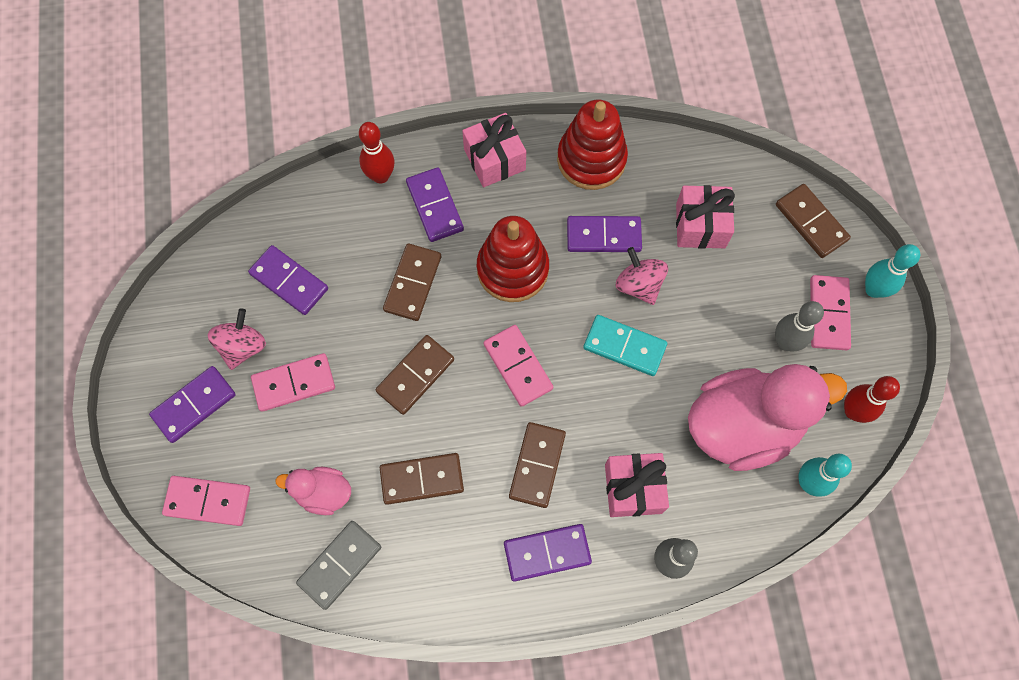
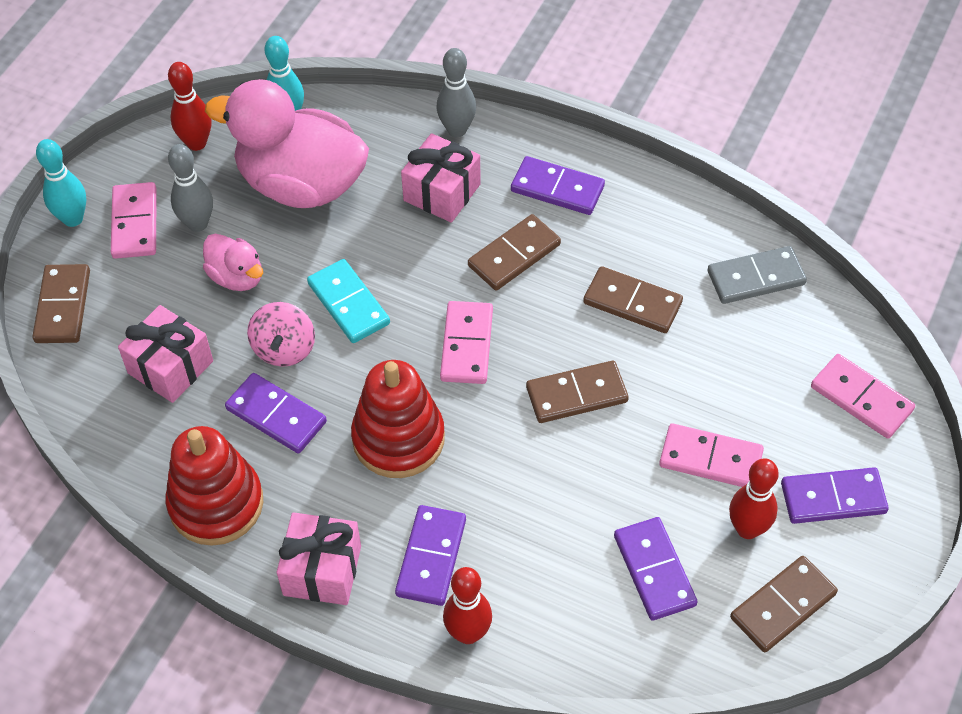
camera: 145 degrees left, 15 degrees down
(242, 346) = (747, 529): pink spinning top -> red bowling pin
(323, 493) = (738, 343): pink duck -> pink duck (237, 277)
(412, 283) = (516, 487): brown domino -> brown domino (783, 606)
(828, 314) = (134, 223): pink domino -> pink domino turned 45 degrees counterclockwise

